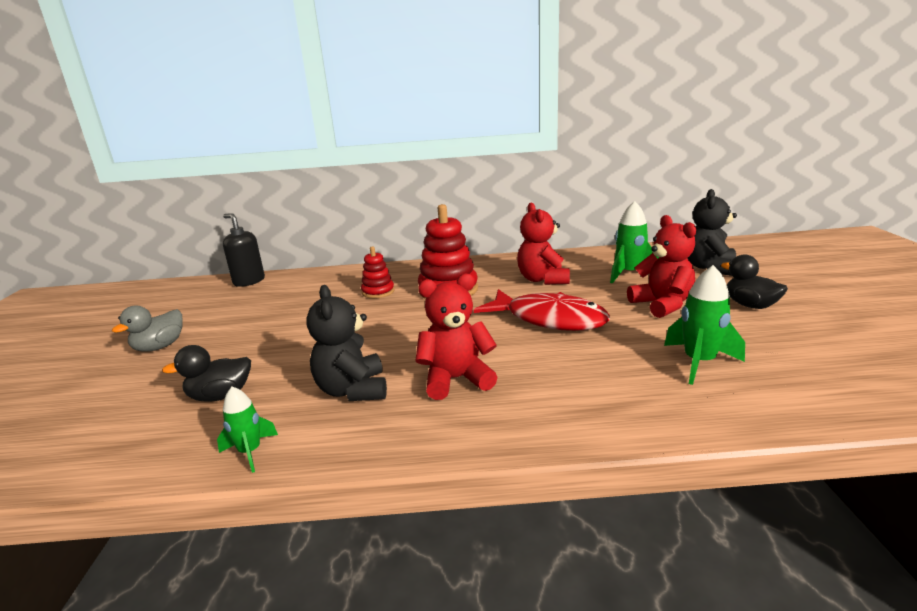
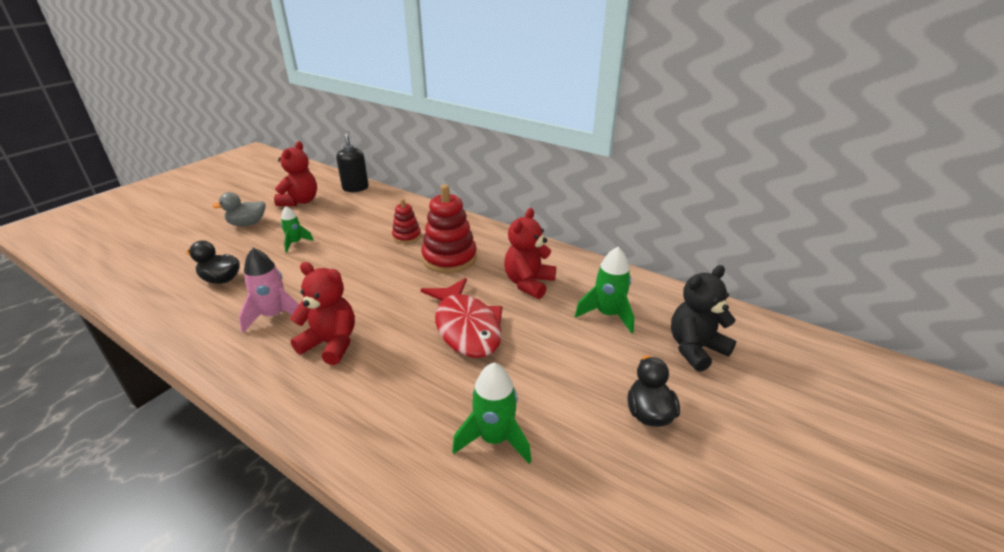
camera: 35 degrees right, 10 degrees up
(250, 452) = (180, 329): green rocket -> green rocket (295, 243)
(352, 390) = (274, 316): black teddy bear -> pink rocket
(662, 305) = (573, 364): red teddy bear -> red teddy bear (300, 201)

